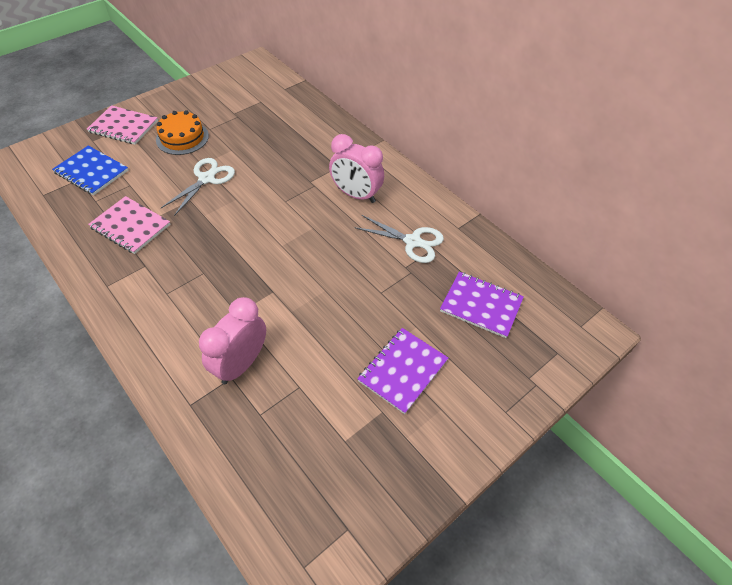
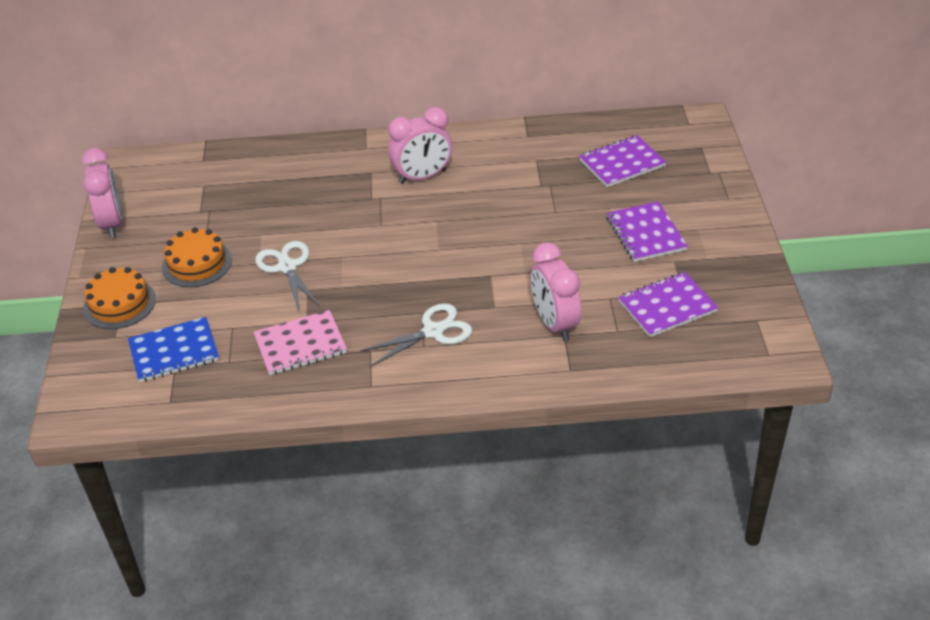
camera: 50 degrees left, 10 degrees down
(123, 126) = (119, 304): pink notebook -> orange cake
(195, 86) = (112, 224): none -> pink clock
(316, 438) = (667, 306): none -> purple notebook
(412, 241) = (516, 168): white scissors -> white scissors (433, 331)

